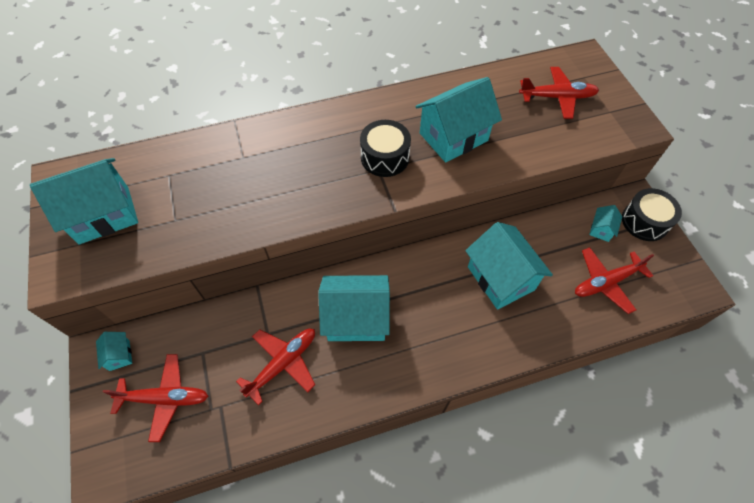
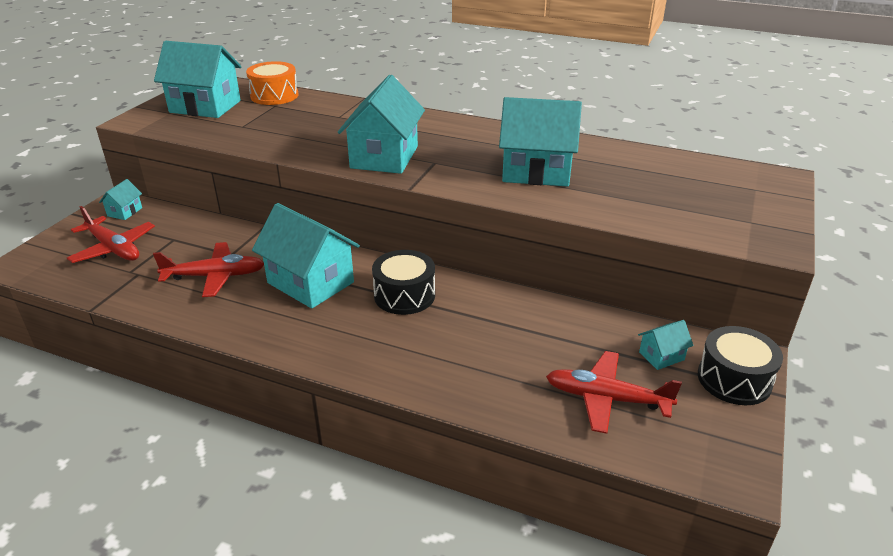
camera: 40 degrees right, 25 degrees down
(151, 162) = (274, 95): none -> orange drum
(385, 157) = (451, 158): black drum -> black drum (404, 295)
(500, 278) = (484, 330): turquoise house -> turquoise house (384, 157)
(557, 97) = (696, 189): red plane -> none

